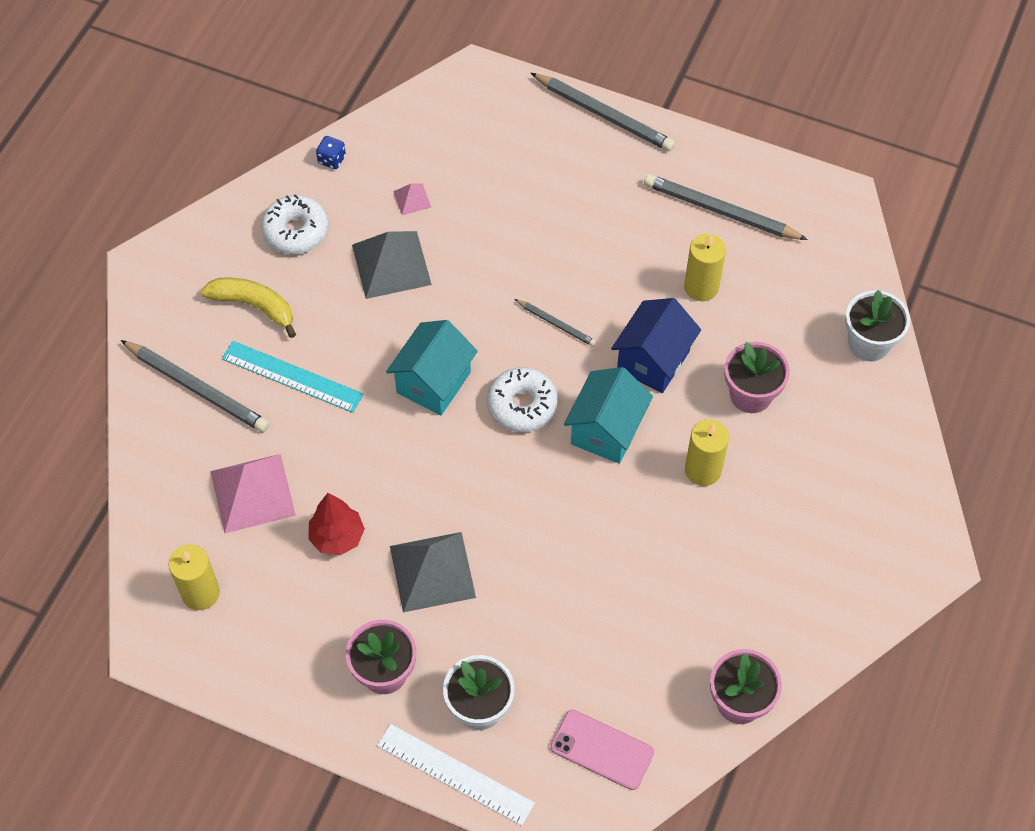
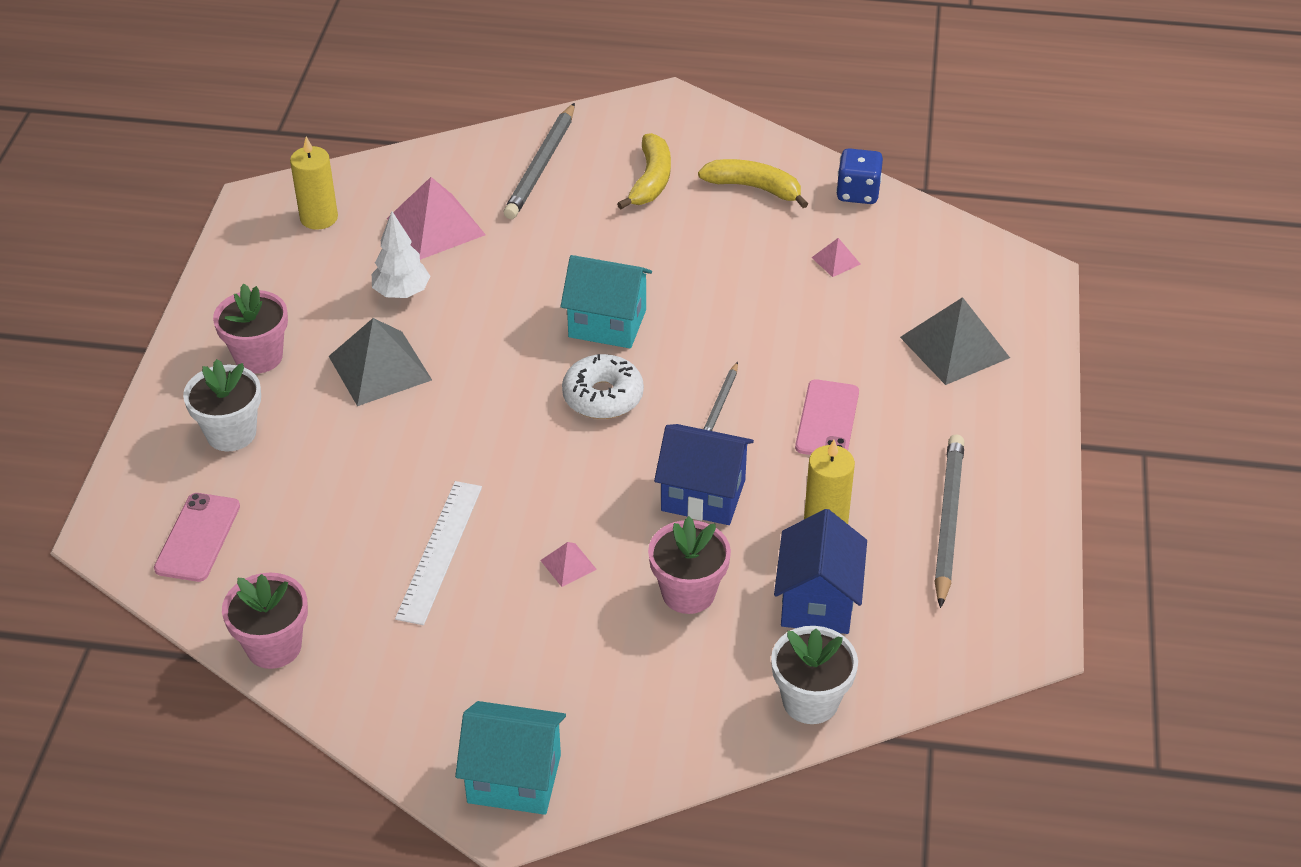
camera: 75 degrees right, 15 degrees down
(292, 376) = (578, 223): turquoise ruler -> none
(296, 231) = (754, 188): white donut -> yellow banana
(332, 160) = (857, 193): blue dice -> blue dice, size x1.60
(337, 537) = (402, 293): red tree -> white tree
(391, 264) = (744, 263): grey pyramid -> grey pyramid (955, 347)
(455, 774) = (155, 429): white ruler -> white ruler (440, 551)
(595, 256) = (827, 420): none -> pink phone
(604, 115) = (1037, 390): grey pencil -> none
(606, 430) = (594, 471): turquoise house -> turquoise house (514, 778)
(703, 470) = (568, 565): yellow candle -> pink pyramid
(778, 314) = (817, 601): none -> blue house

